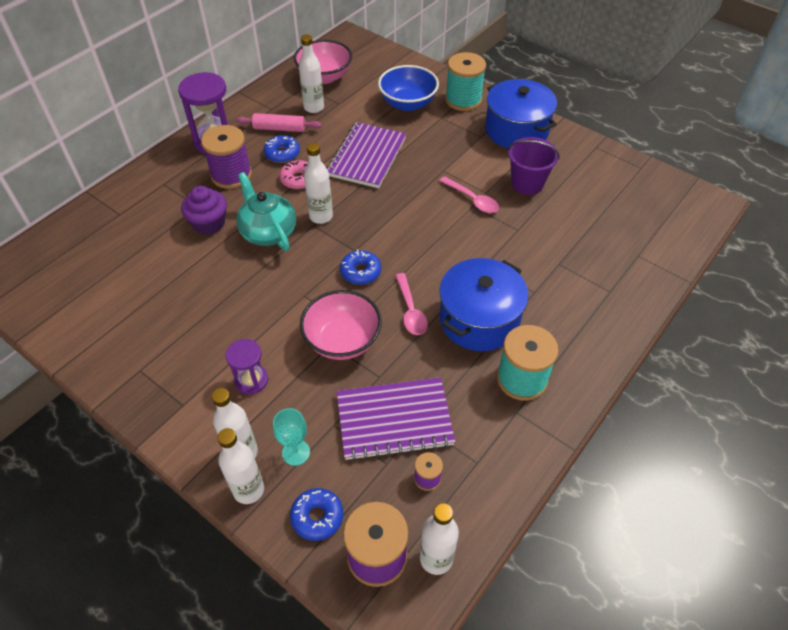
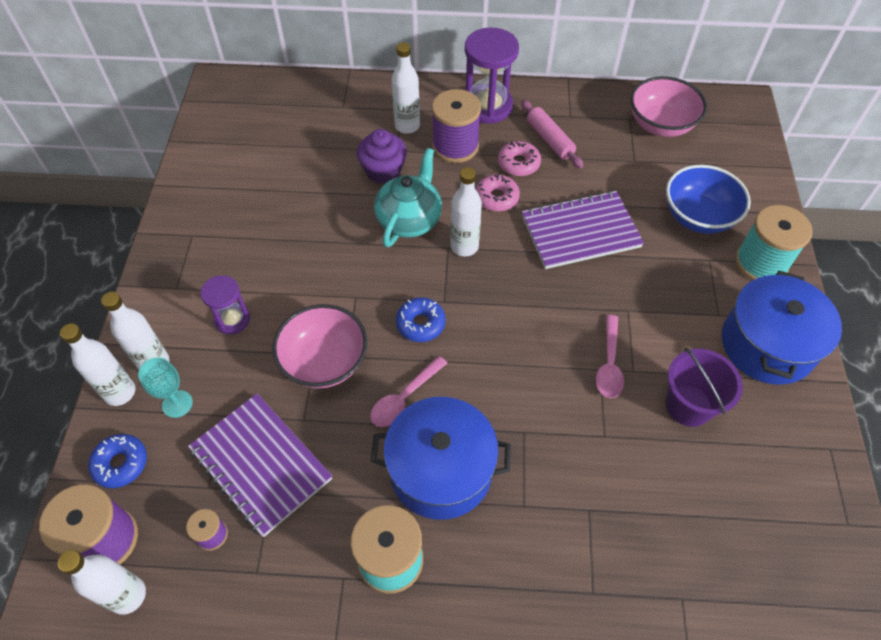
camera: 55 degrees right, 5 degrees up
(282, 153) = (518, 163): blue donut -> pink donut
(314, 107) = (606, 145): white bottle -> white bottle (407, 126)

